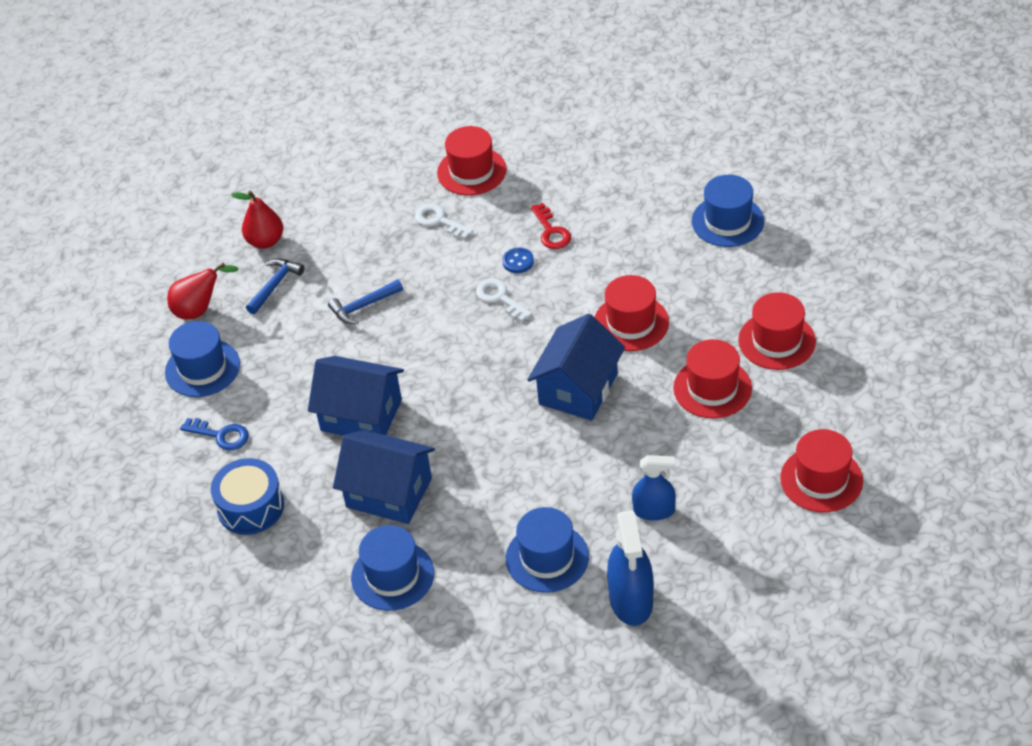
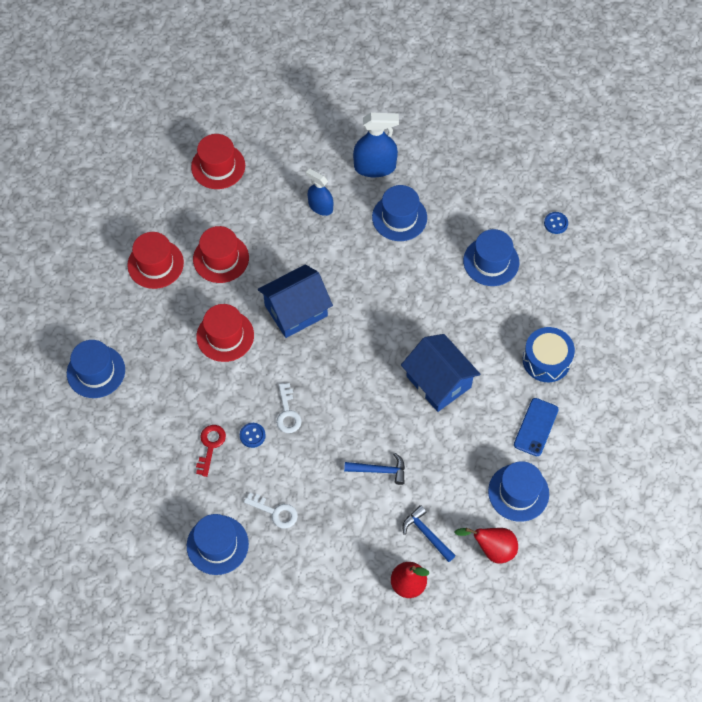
camera: 150 degrees left, 15 degrees up
(221, 435) = (536, 427): blue key -> blue phone
(275, 285) = (427, 534): blue hammer -> blue hammer turned 75 degrees clockwise
(341, 674) = (555, 223): none -> blue button
(389, 492) = (458, 315): blue house -> none
(439, 221) = (275, 512): white key -> white key turned 45 degrees counterclockwise
(471, 171) = (217, 545): red hat -> blue hat
(631, 600) = (375, 167): blue spray bottle -> blue spray bottle turned 60 degrees clockwise

